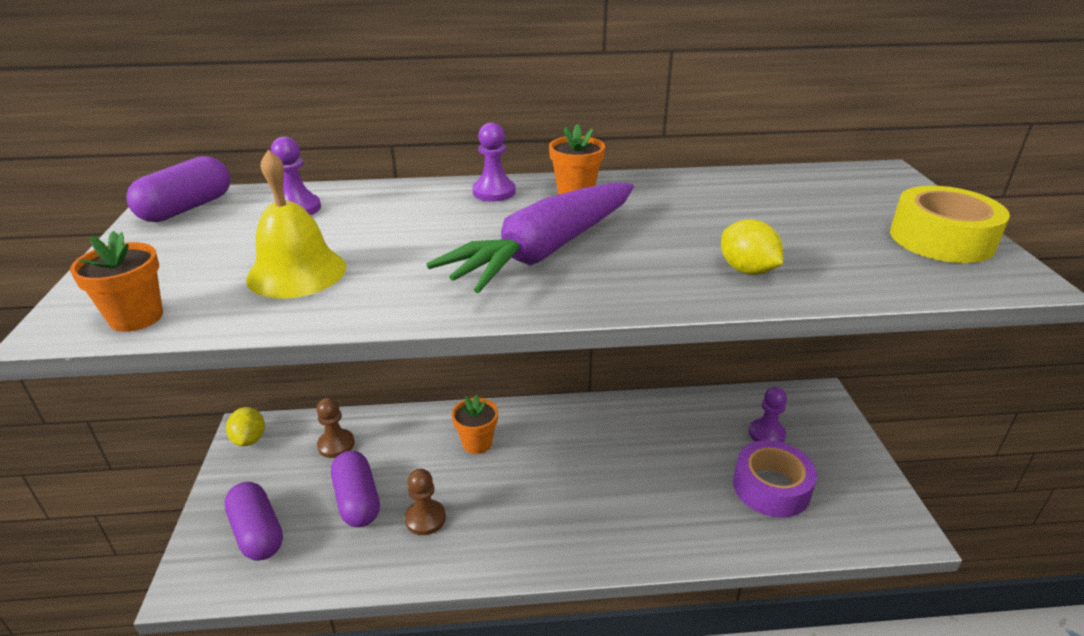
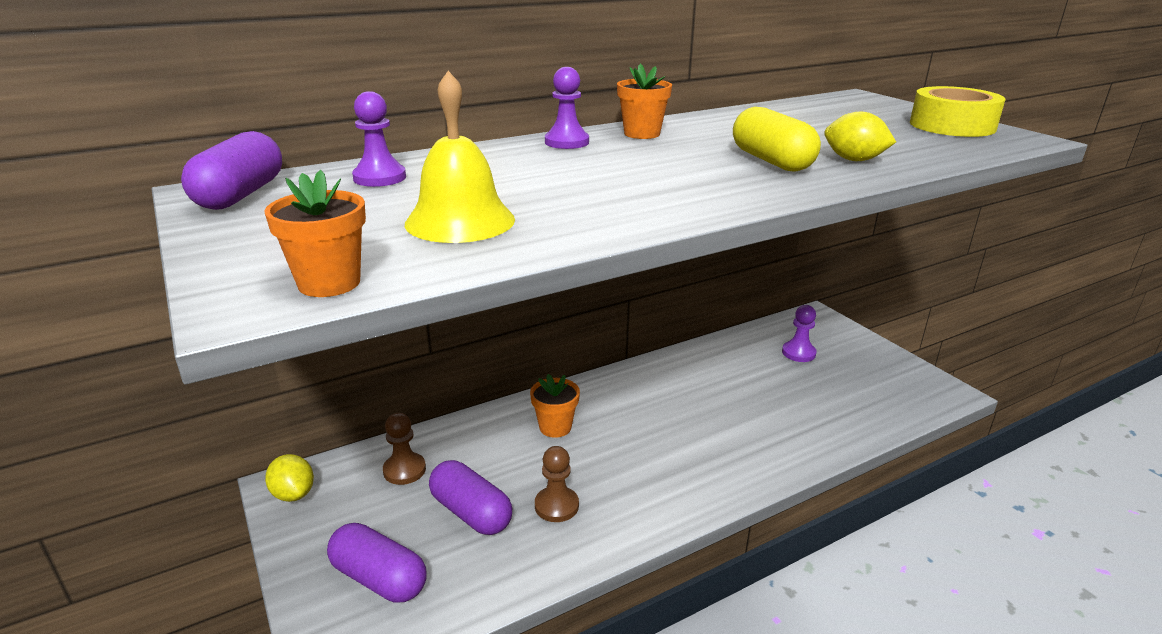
camera: 25 degrees left, 5 degrees down
(544, 252) = (678, 172): purple carrot -> none
(656, 254) = (771, 161): none -> yellow capsule
(771, 487) = (833, 390): purple tape -> none

